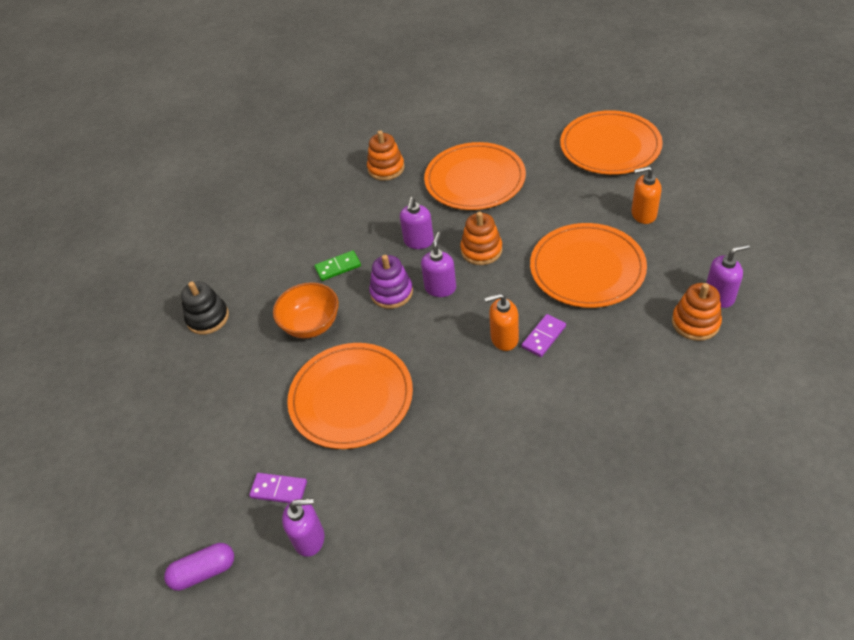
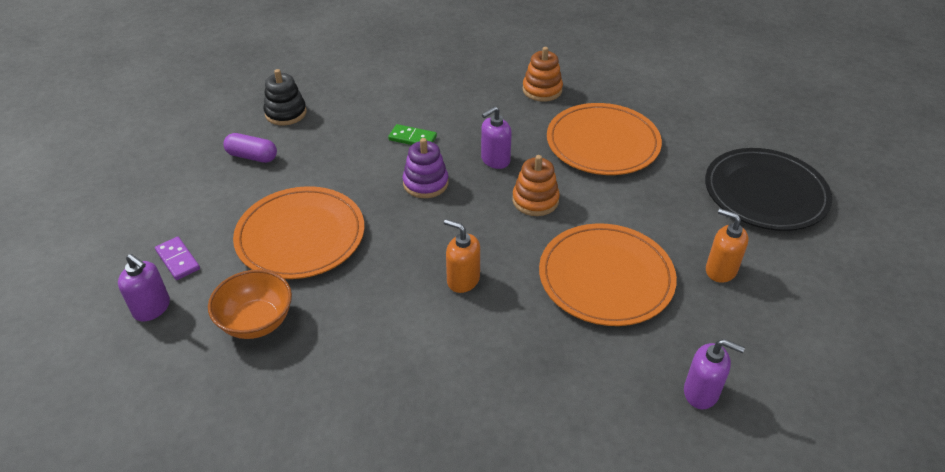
camera: 35 degrees right, 5 degrees down
(204, 571) = (73, 274): purple capsule -> purple capsule (252, 156)
(311, 325) = (342, 165): orange bowl -> orange bowl (256, 322)
(440, 288) = (465, 206): purple soap dispenser -> none
(544, 337) = (495, 303): purple domino -> none
(610, 146) = (765, 193): orange plate -> black plate
(695, 323) = (646, 396): orange stacking toy -> none

